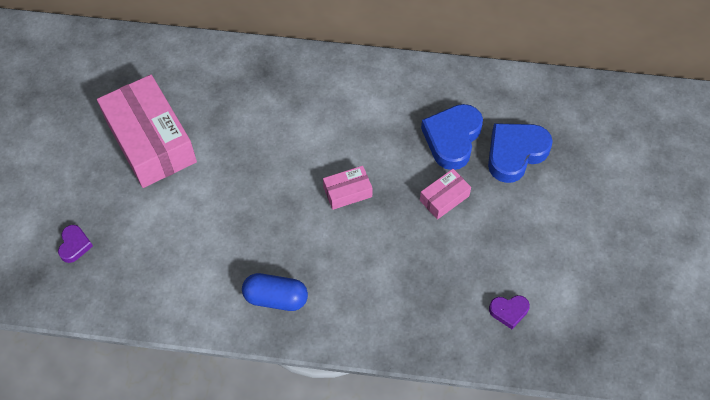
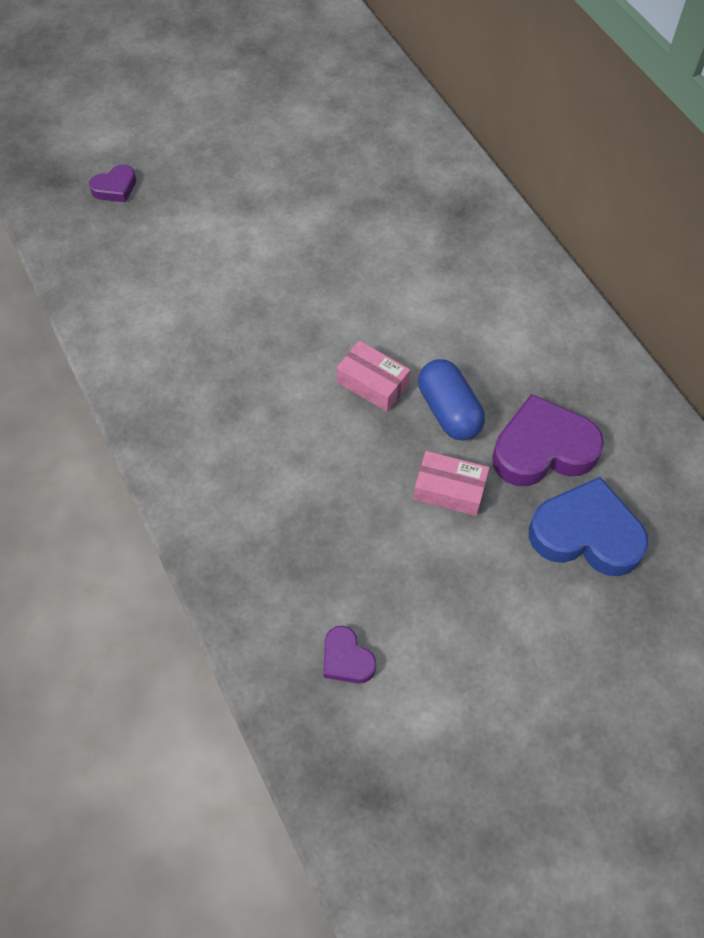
camera: 55 degrees right, 0 degrees up
(151, 141) = (284, 171): pink box -> none
(276, 298) = (182, 396): blue capsule -> blue capsule (449, 411)
(452, 139) = (542, 449): blue heart -> purple heart

